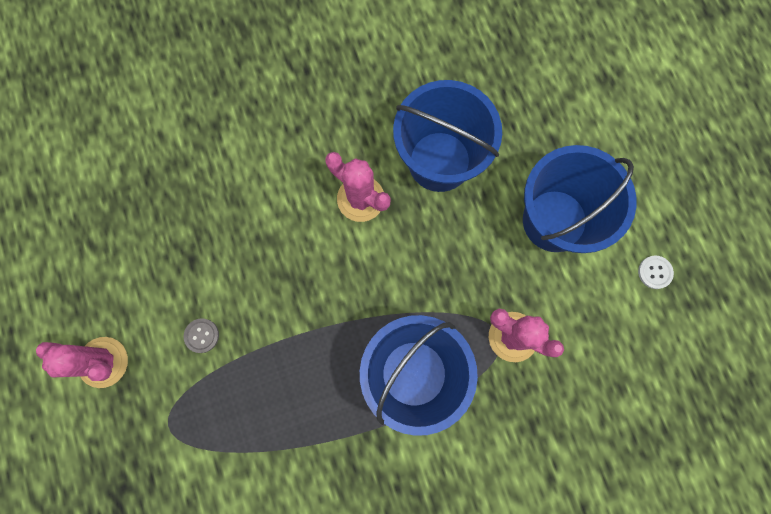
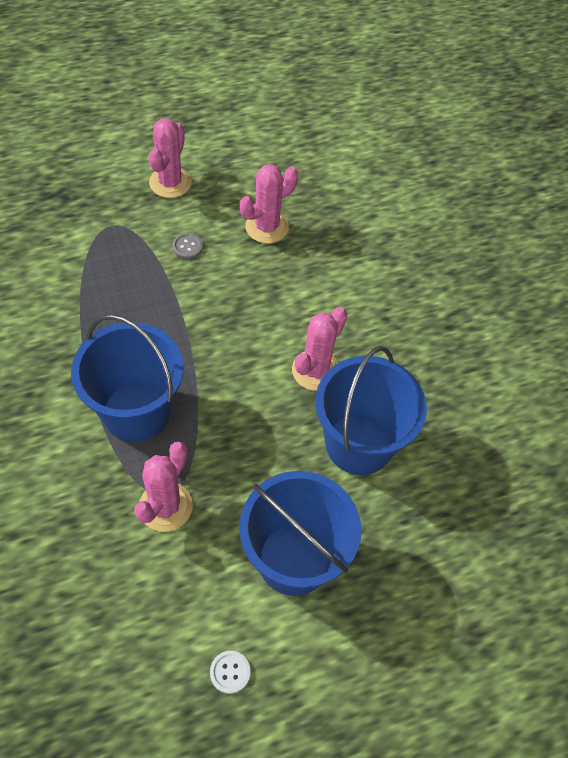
camera: 85 degrees right, 20 degrees down
(174, 248) = (267, 227): none -> pink cactus

